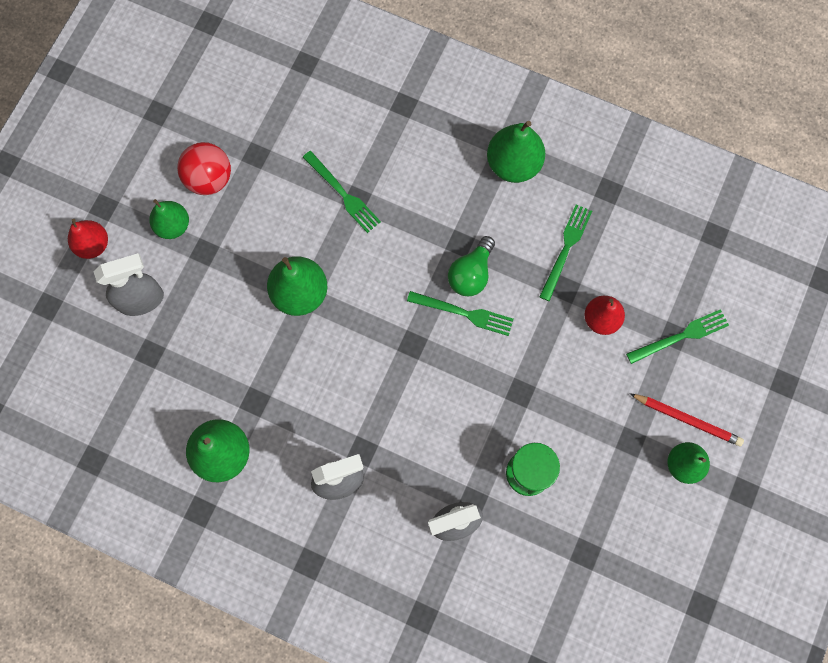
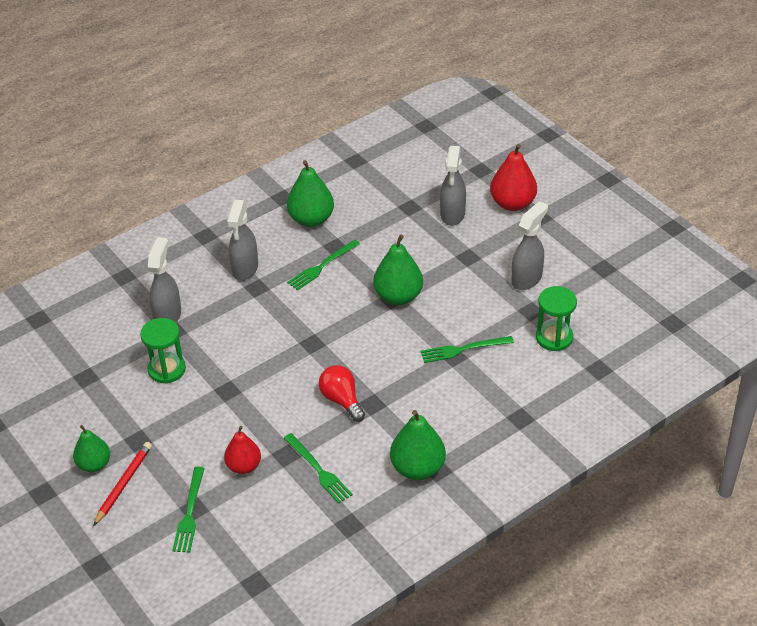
camera: 120 degrees right, 30 degrees down
(93, 245) = (512, 203): red pear -> red pear, size x1.51
(173, 226) = (500, 247): green pear -> none
(209, 179) = (527, 278): red ball -> grey spray bottle
(283, 118) = (554, 337): none -> green hourglass
(463, 313) = (313, 382): green fork -> green fork (322, 266)
(471, 274) = (342, 400): green light bulb -> red light bulb
(687, 420) = (123, 484): red pencil -> red pencil turned 150 degrees clockwise

